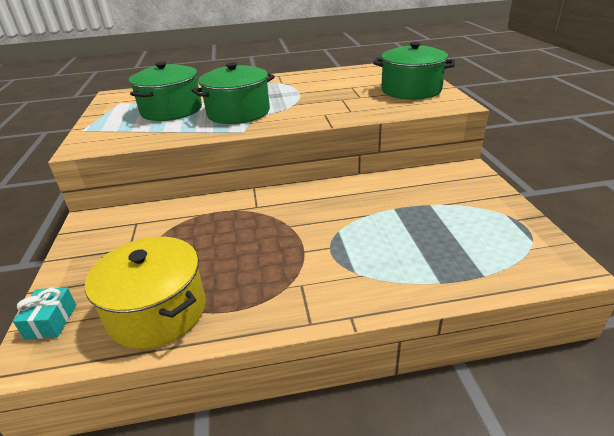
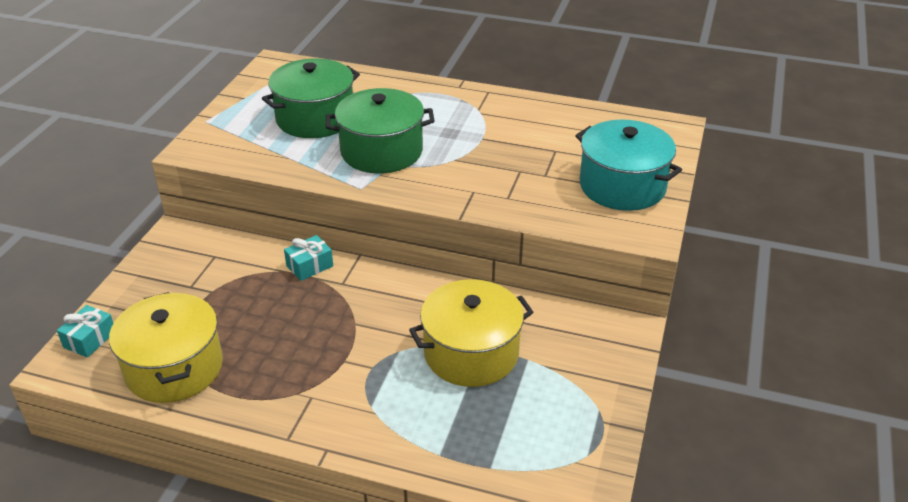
camera: 25 degrees right, 5 degrees up
(221, 205) = (309, 266): none -> turquoise gift
(390, 214) = (471, 353): none -> yellow pot
(411, 90) = (622, 186): green pot -> turquoise pot

